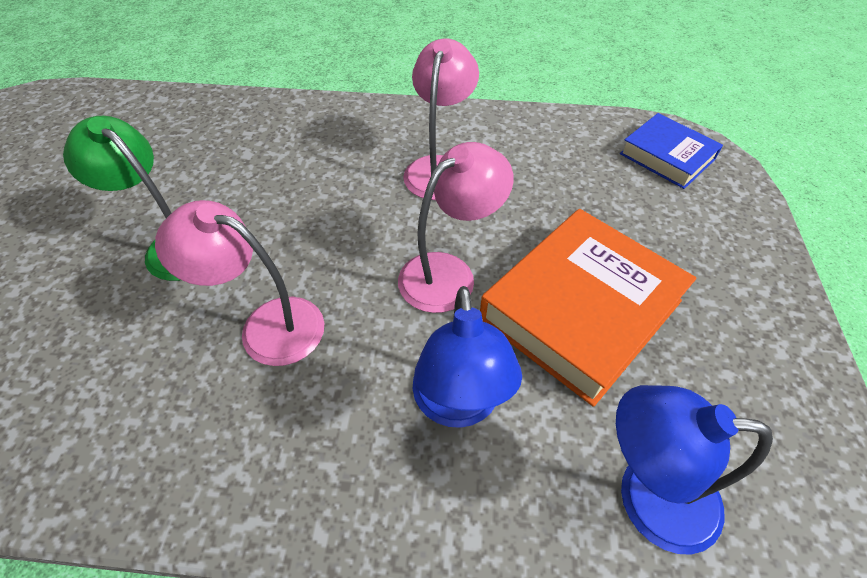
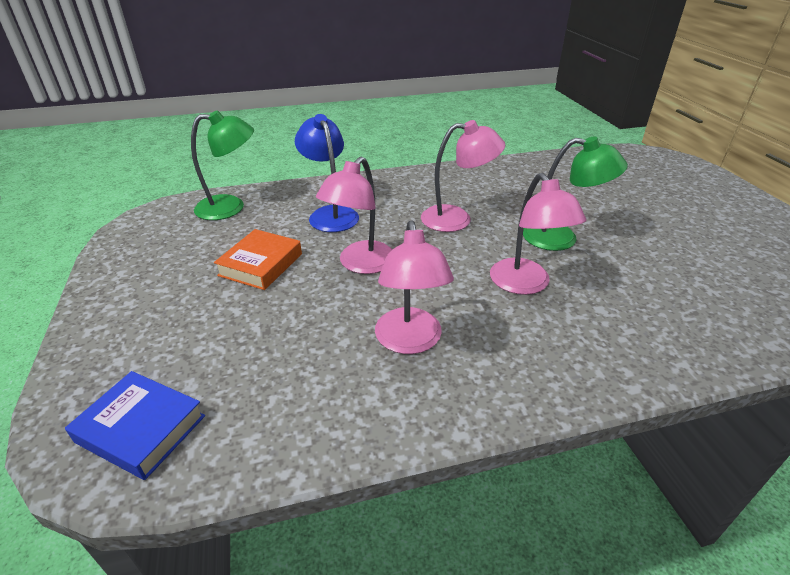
camera: 160 degrees right, 15 degrees down
(286, 194) = (525, 285): none -> pink lamp
(580, 310) = (261, 264): orange book -> orange book, size x0.57
(647, 496) = (230, 207): blue lamp -> green lamp

